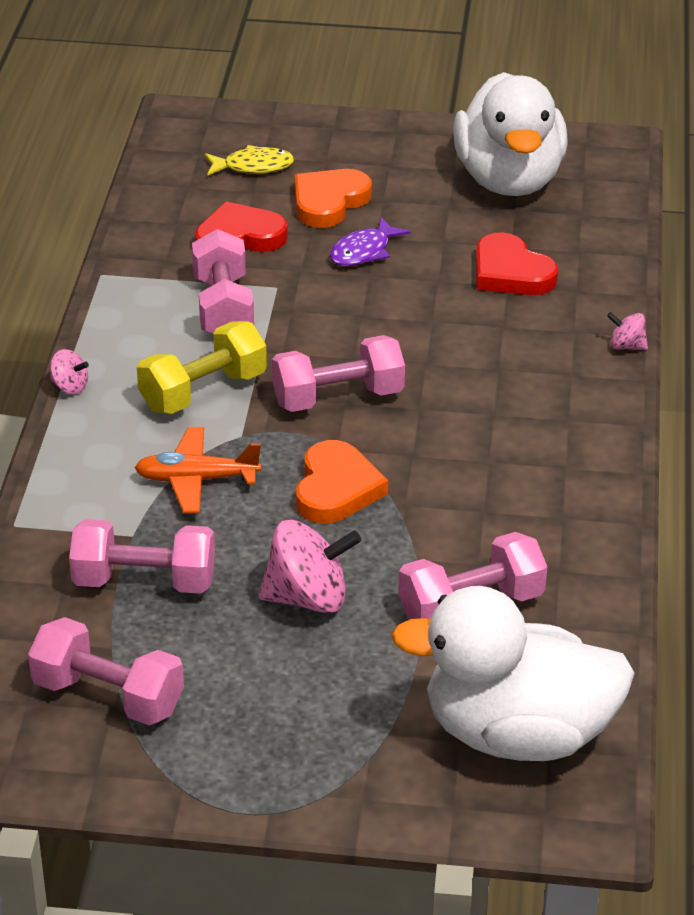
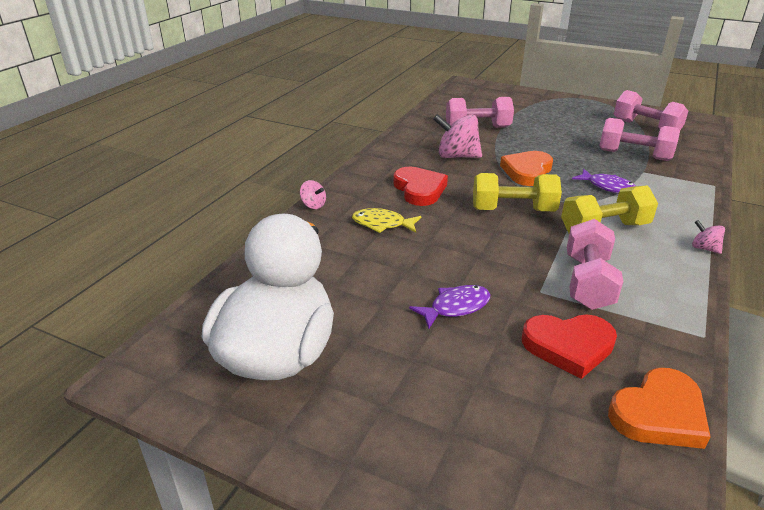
camera: 160 degrees left, 5 degrees down
(196, 479) = (608, 187): orange plane -> purple fish
(253, 167) = (542, 445): yellow fish -> yellow fish (382, 224)
(308, 598) = (552, 139): pink spinning top -> pink spinning top (457, 156)
(329, 202) = (469, 369): orange heart -> orange heart (659, 414)
(338, 398) = (513, 210): pink dumbbell -> yellow dumbbell
(511, 273) = (348, 265): red heart -> red heart (419, 189)
(517, 734) = (478, 99): white duck -> none

